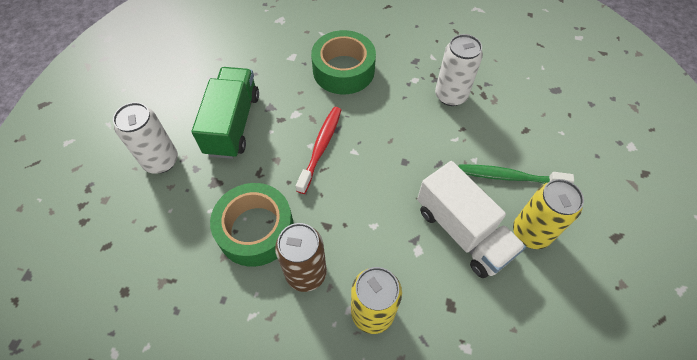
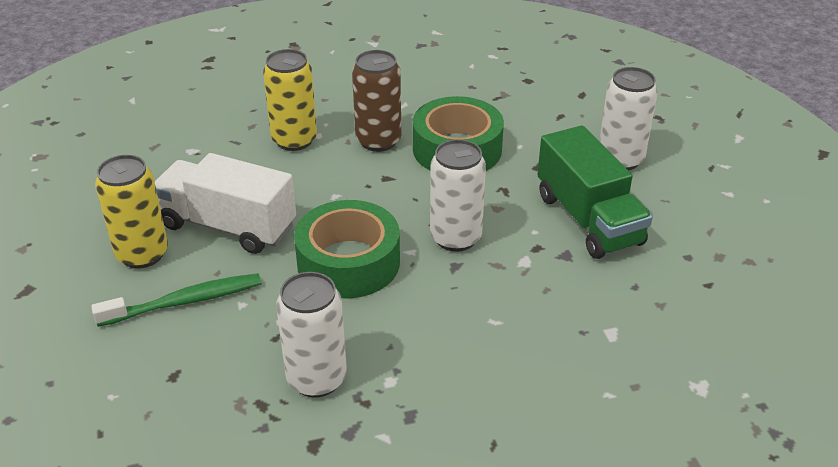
camera: 150 degrees right, 20 degrees down
(320, 148) = (455, 238): red toothbrush -> white can
(343, 70) = (513, 346): green tape -> green tape (348, 262)

